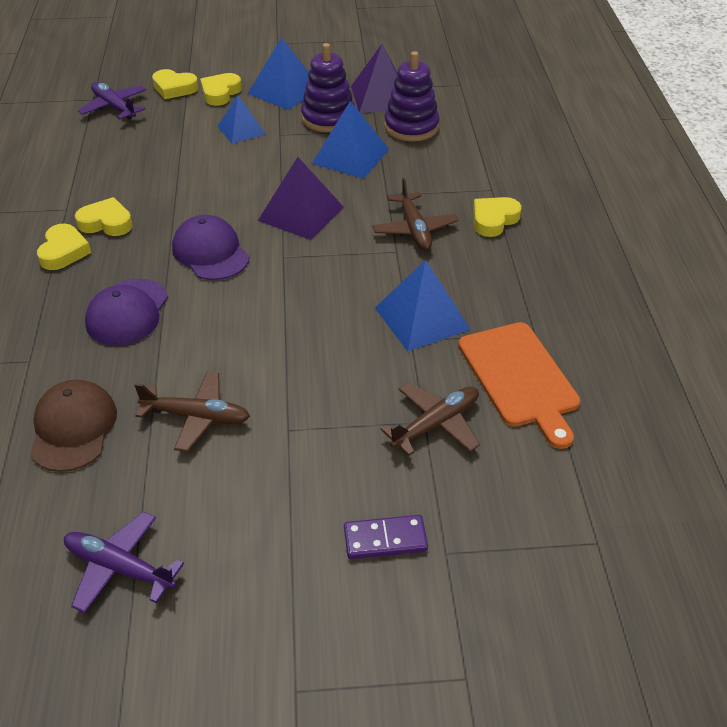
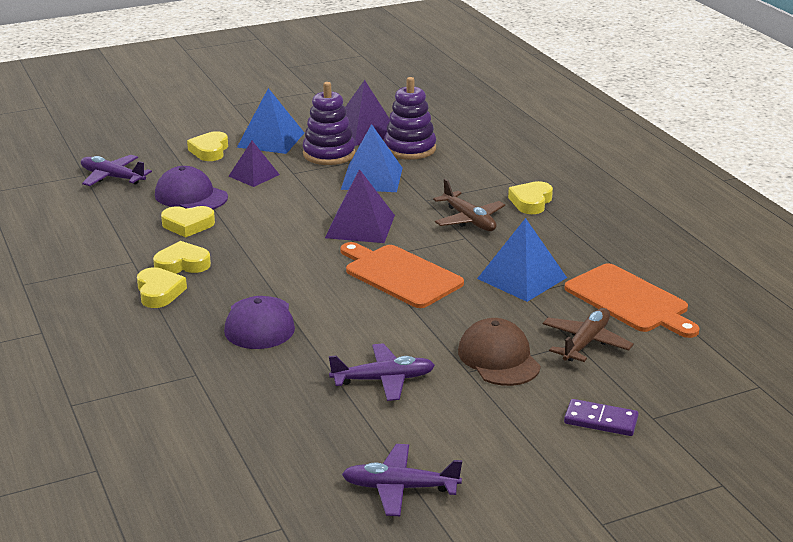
camera: 20 degrees left, 15 degrees down
(73, 428) = (279, 410): brown cap -> brown cap (498, 358)
(174, 88) = (161, 154): yellow heart -> yellow heart (188, 225)
(197, 417) = (383, 380): brown plane -> purple plane
(210, 252) = (300, 268): purple cap -> purple cap (191, 196)
(241, 130) = (254, 175): blue pyramid -> purple pyramid
(300, 284) = (400, 275): none -> orange cutting board
(385, 539) = (601, 420): purple domino -> purple domino turned 45 degrees clockwise

